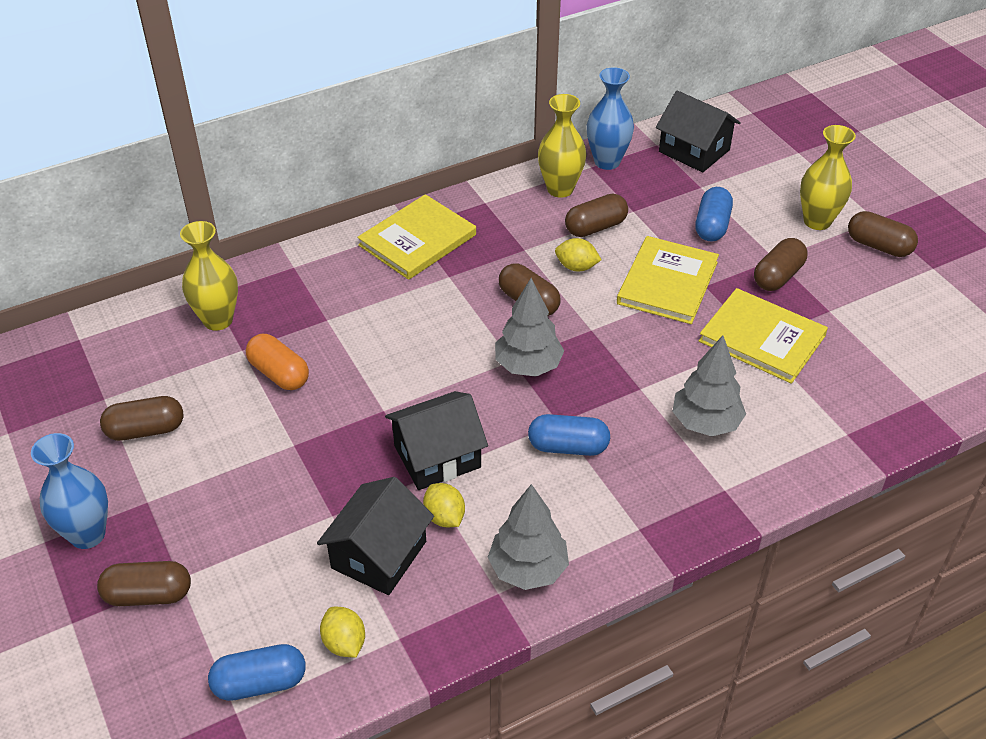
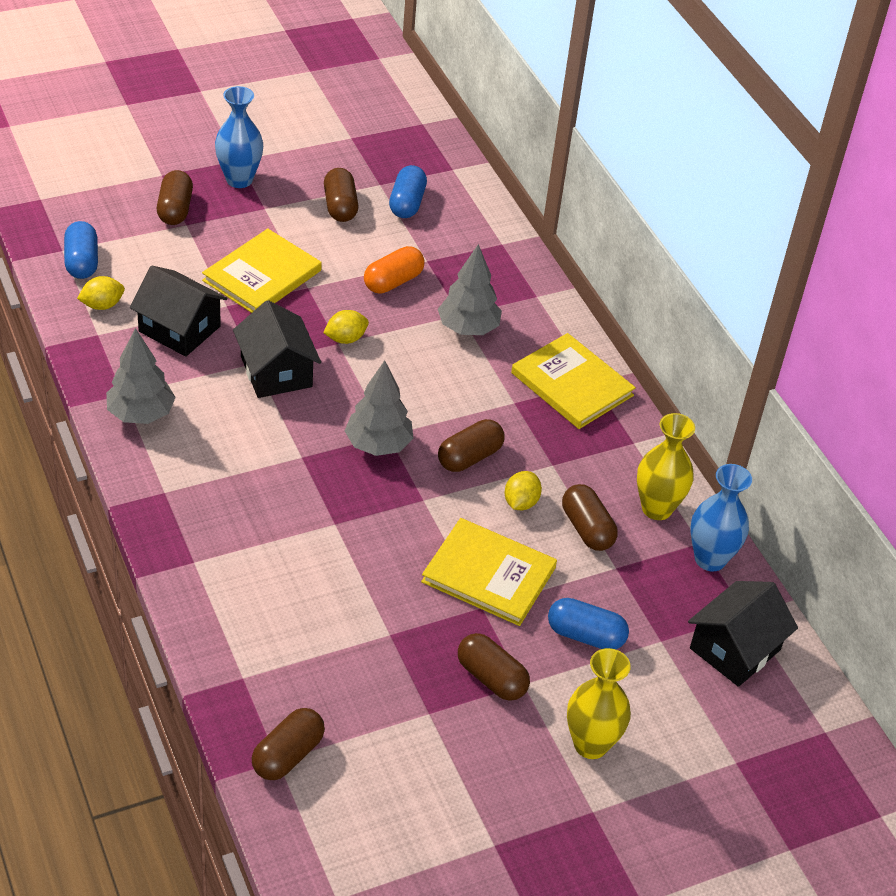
camera: 90 degrees right, 0 degrees up
(218, 320) = (467, 247): yellow vase -> none
(444, 517) = (208, 370): yellow lemon -> yellow lemon (345, 339)
(568, 447) = (269, 459): blue capsule -> blue capsule (407, 203)
(705, 423) = (279, 565): grey tree -> grey tree (468, 328)
(762, 338) = (392, 639): yellow book -> yellow book (262, 275)
(878, 246) = (539, 797): brown capsule -> brown capsule (288, 755)

